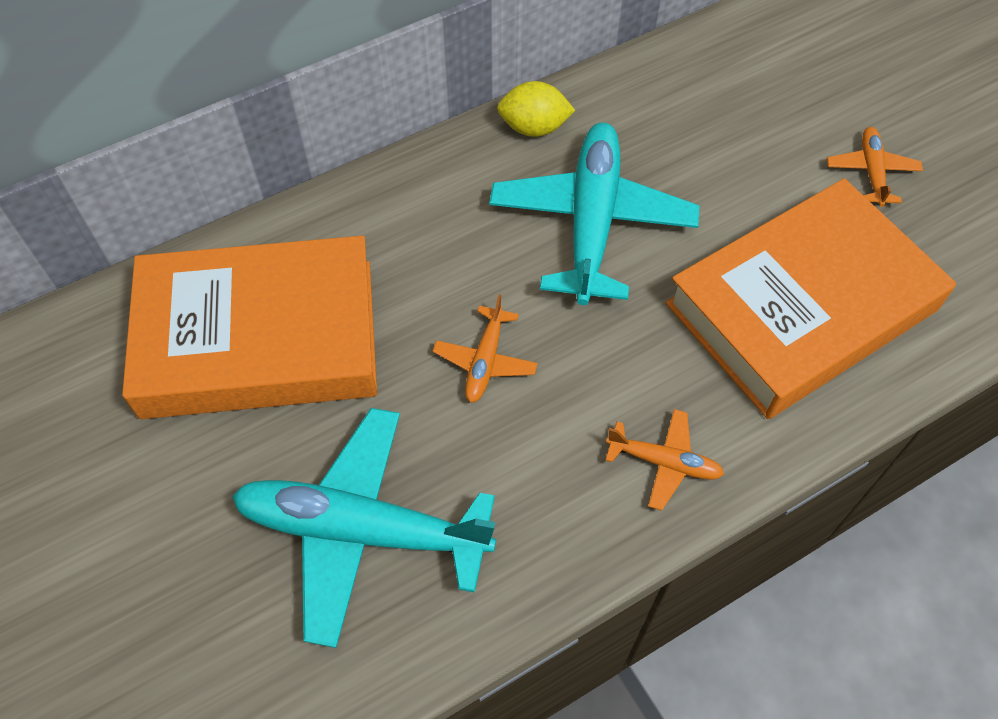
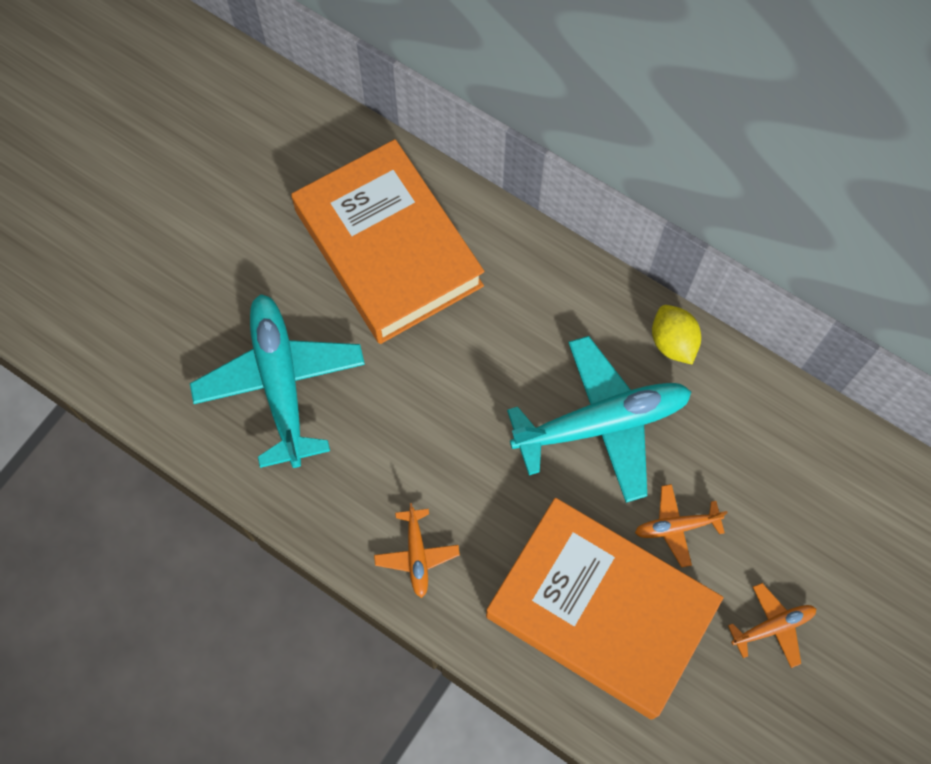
camera: 65 degrees right, 10 degrees up
(485, 361) = (440, 401): orange plane -> orange plane (676, 527)

